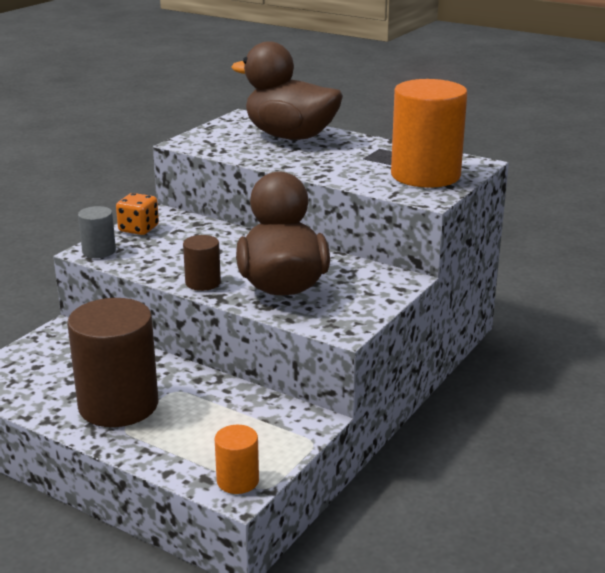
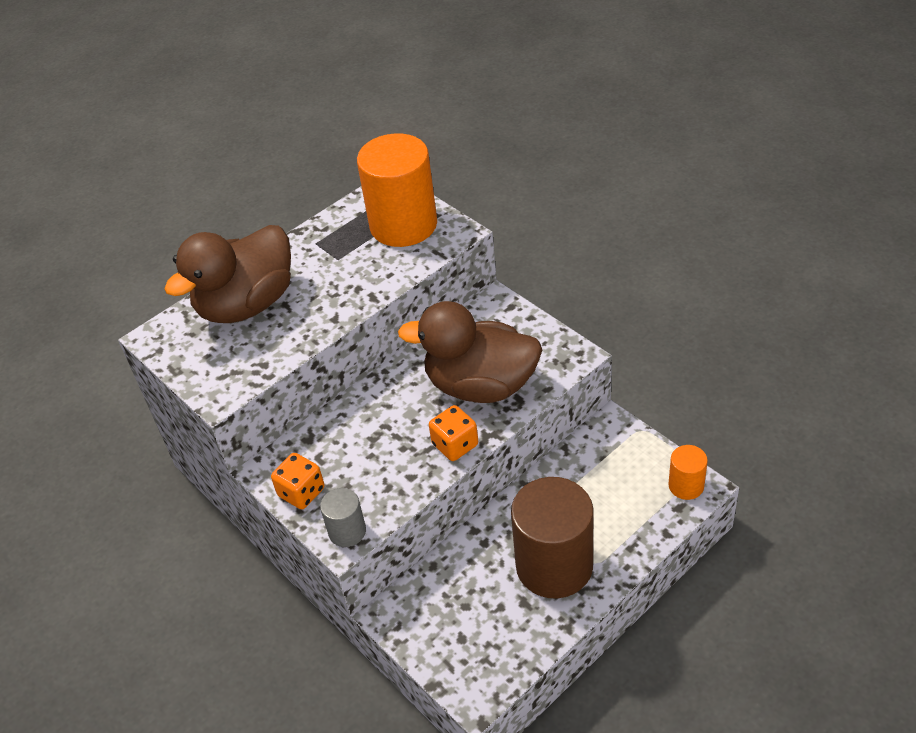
camera: 70 degrees left, 20 degrees up
(203, 283) = (455, 445): brown cylinder -> orange dice

